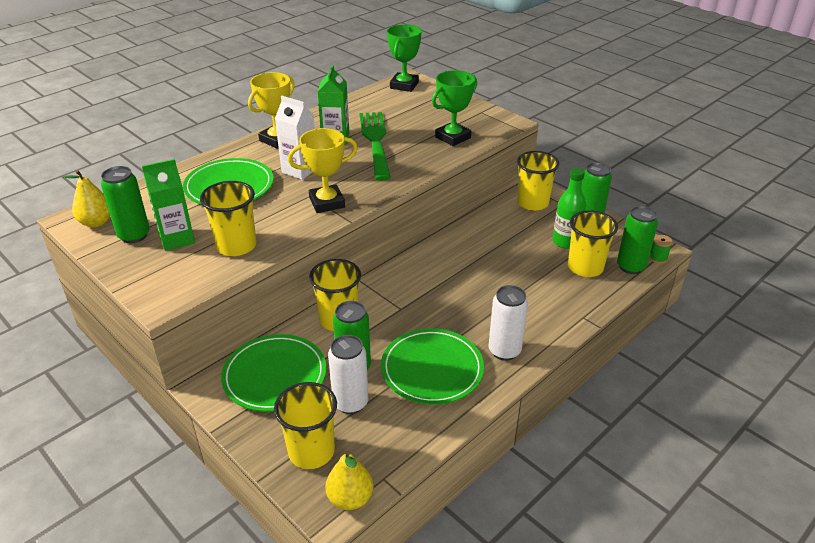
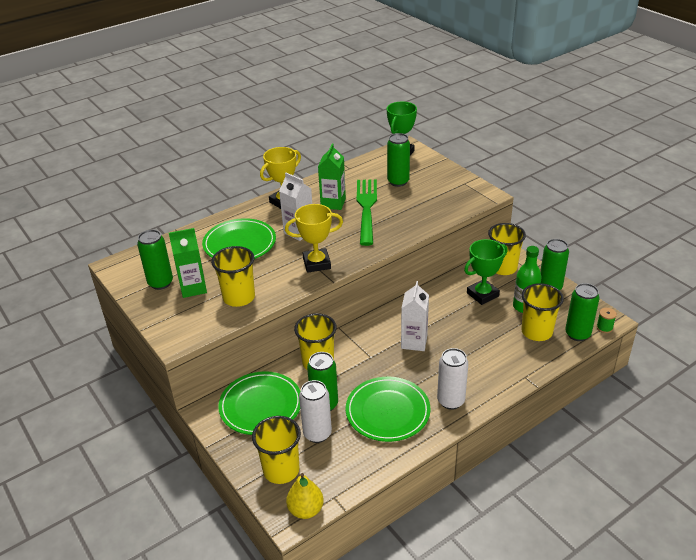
camera: 10 degrees right, 0 degrees up
(96, 222) = (132, 269): yellow pear -> none
(406, 113) = (398, 182): none -> green can
(448, 288) = (414, 342): none -> white carton
(453, 137) = (434, 207): green trophy -> green trophy (482, 294)

